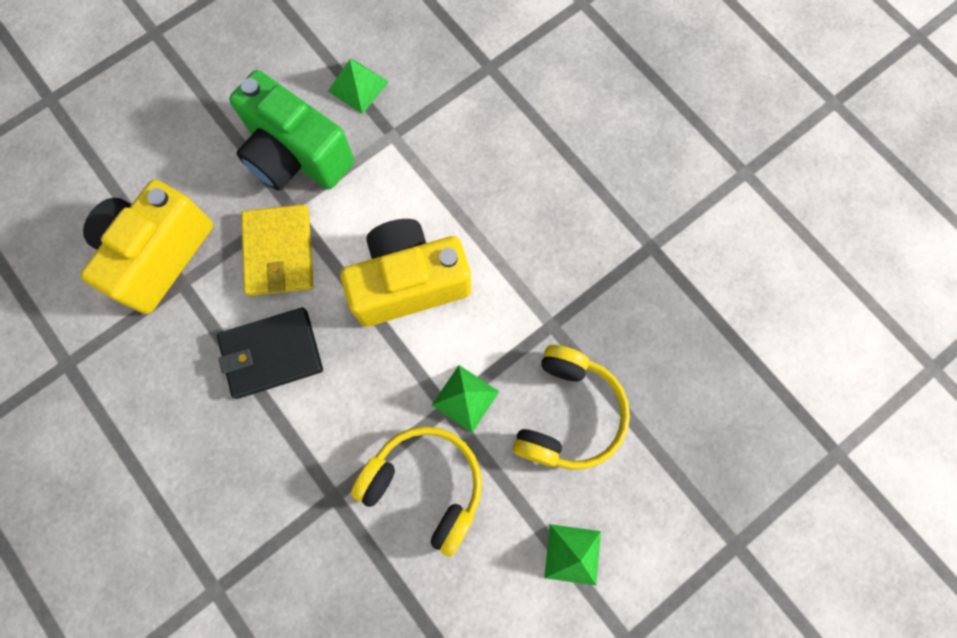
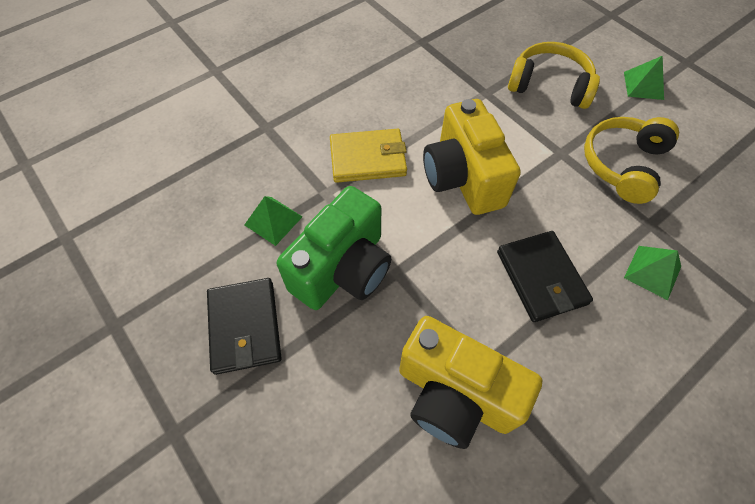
camera: 90 degrees left, 15 degrees down
(242, 73) = (245, 327): none -> black wallet
(279, 252) = (443, 278): yellow wallet -> yellow wallet (368, 158)
(465, 398) = (551, 141): green pyramid -> green pyramid (652, 272)

